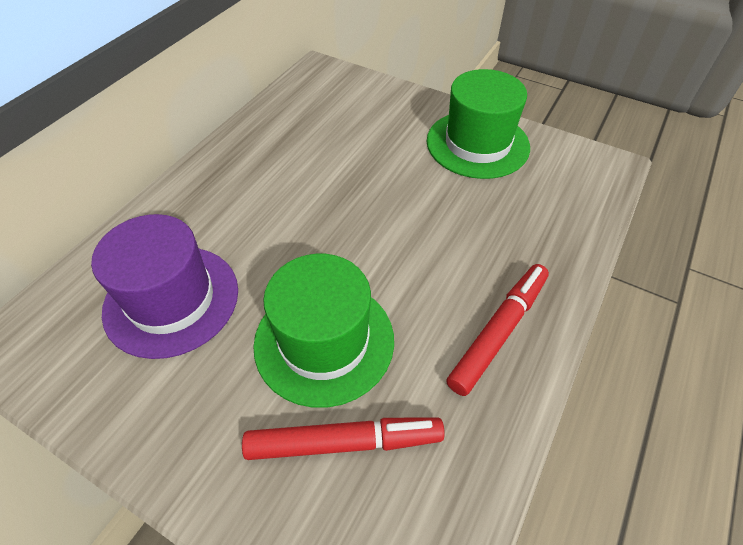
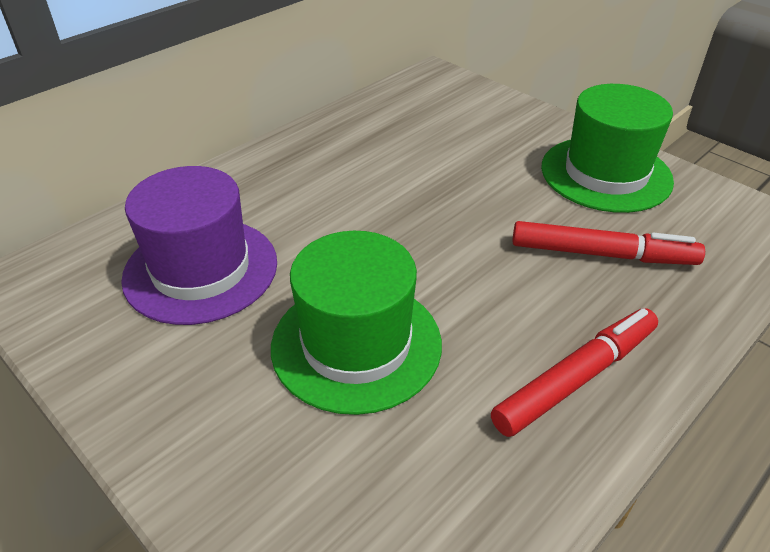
camera: 15 degrees right, 10 degrees down
(344, 442) = (346, 455): red marker -> red marker (602, 254)

